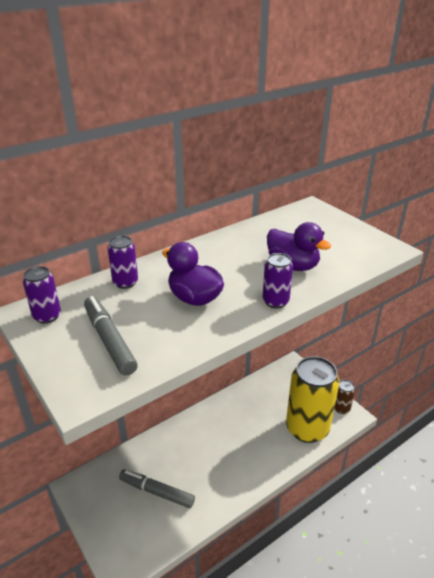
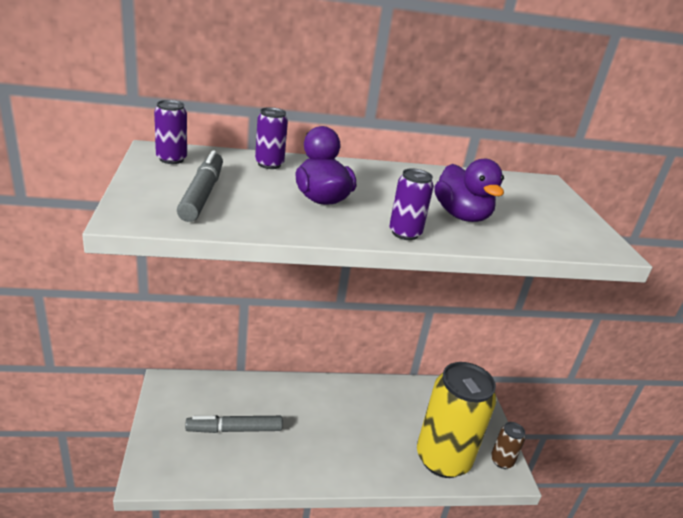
camera: 25 degrees right, 5 degrees down
(157, 492) = (234, 429): grey marker -> grey marker turned 60 degrees counterclockwise

